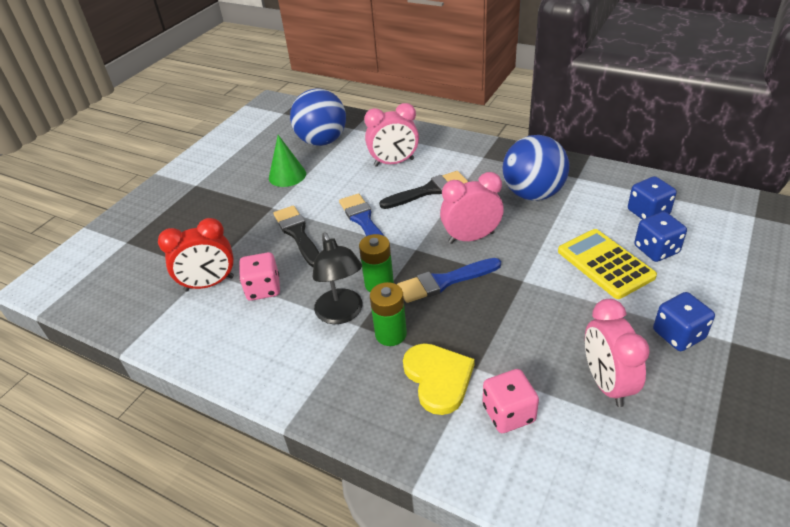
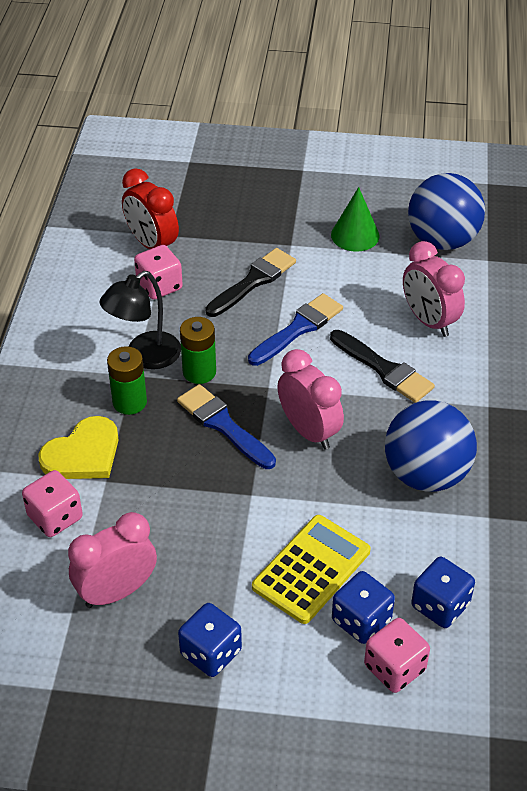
camera: 65 degrees right, 5 degrees up
(699, 243) = (394, 668): none -> pink dice

